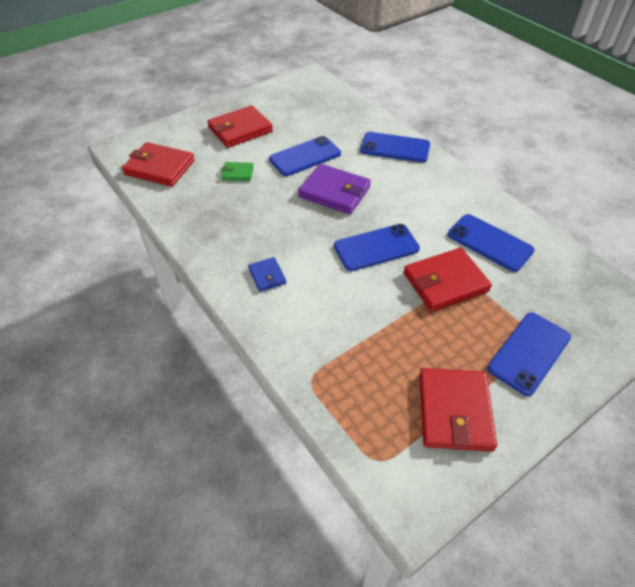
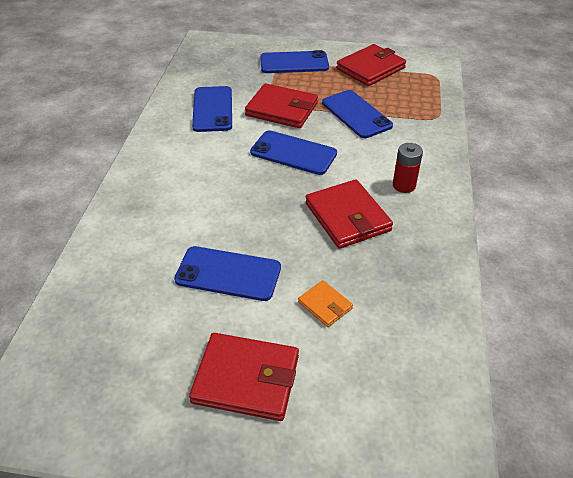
camera: 135 degrees left, 5 degrees down
(160, 167) = (413, 389): red wallet -> red wallet (347, 217)
(237, 173) = (325, 305): green wallet -> orange wallet
(267, 276) = (404, 185): blue wallet -> red battery
(334, 192) = (258, 215): purple wallet -> none
(395, 148) = (132, 218): blue phone -> blue phone (356, 114)

